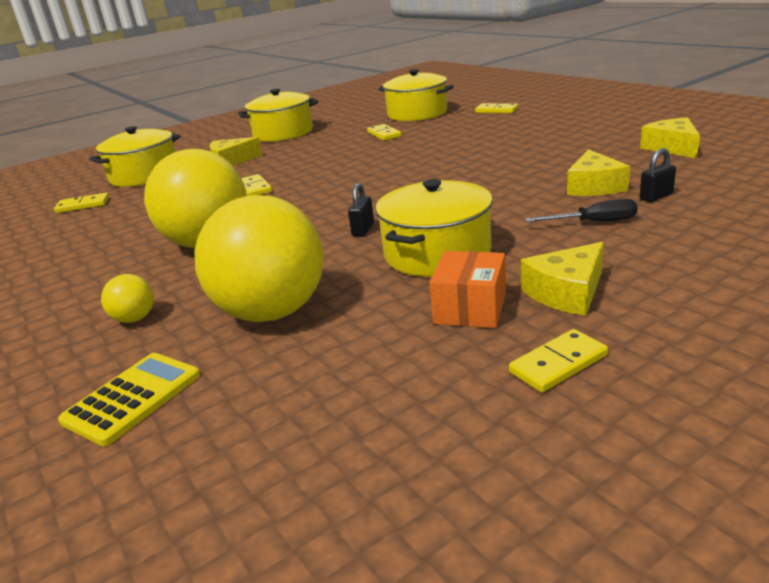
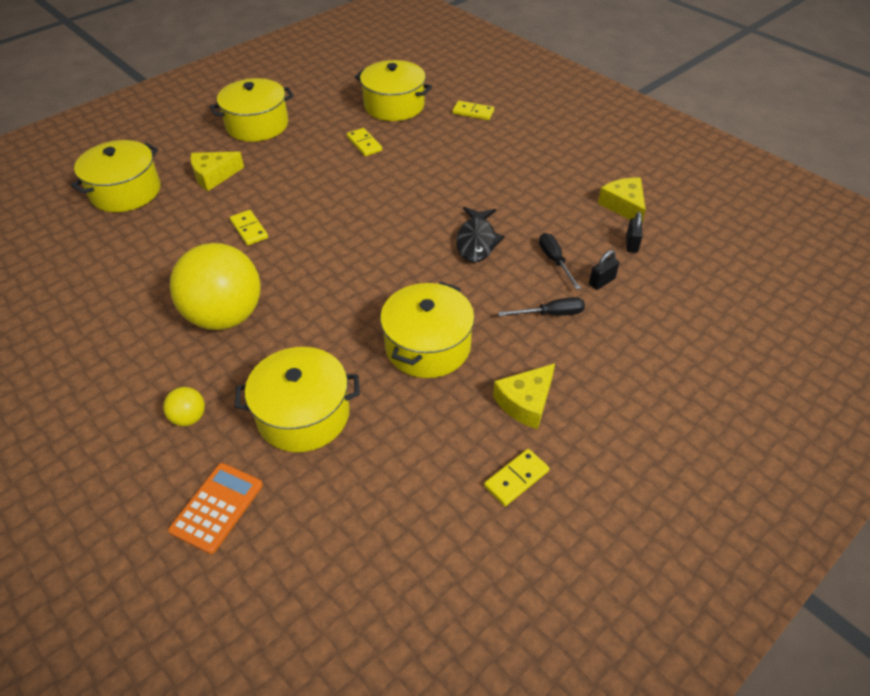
camera: 10 degrees left, 20 degrees up
(83, 205) = (76, 241): yellow domino -> none
(132, 398) = (217, 507): yellow calculator -> orange calculator
(272, 312) = (303, 414): yellow ball -> yellow pot
(363, 230) = (362, 308): black padlock -> black padlock (631, 244)
(470, 308) = (456, 417): orange box -> none
(500, 180) = (477, 241): none -> black fish
(594, 186) = (555, 261): yellow cheese -> black screwdriver

